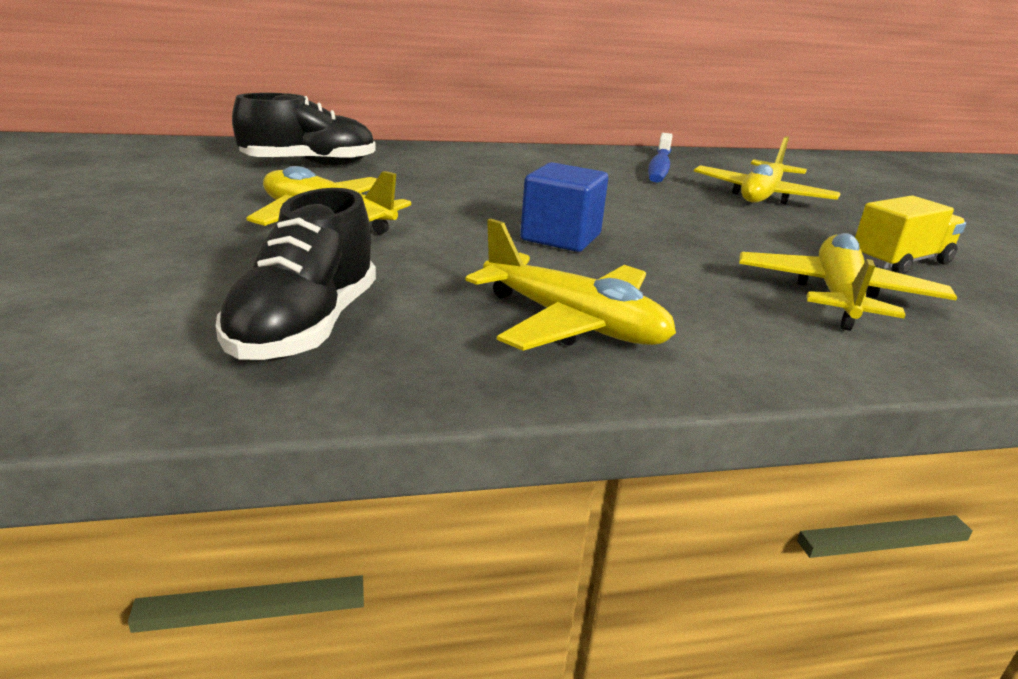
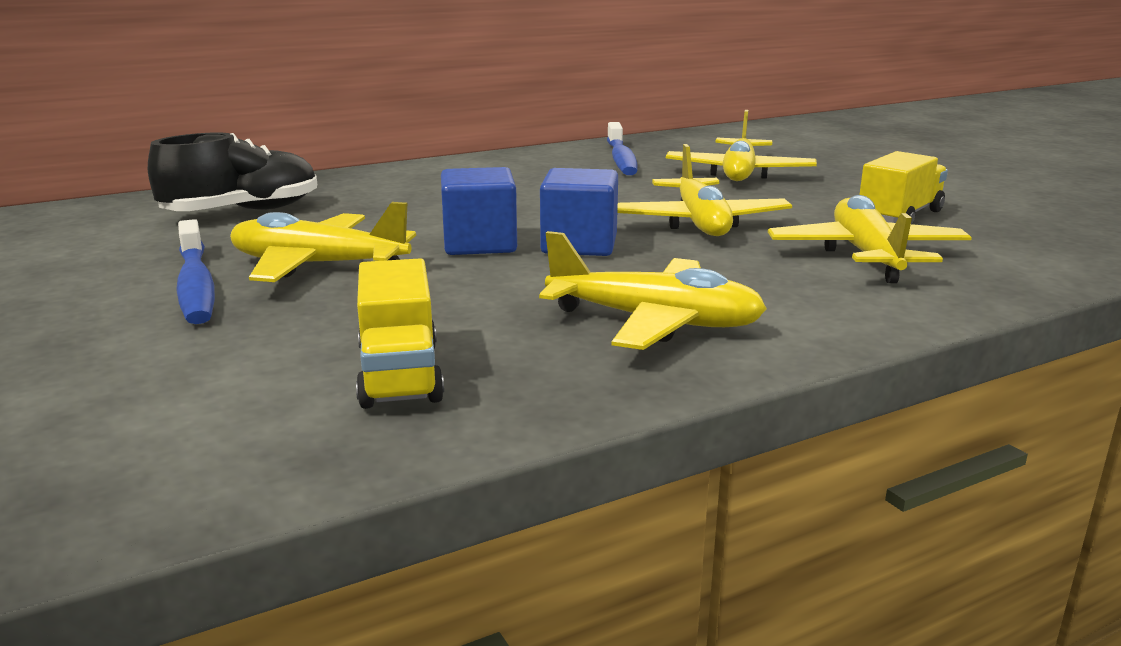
camera: 15 degrees left, 5 degrees down
(219, 218) = (195, 285): none -> blue toothbrush
(305, 327) = (399, 374): black shoe -> yellow truck
(474, 222) = (479, 244): none -> blue cube
(689, 236) = (700, 223): none -> yellow plane

